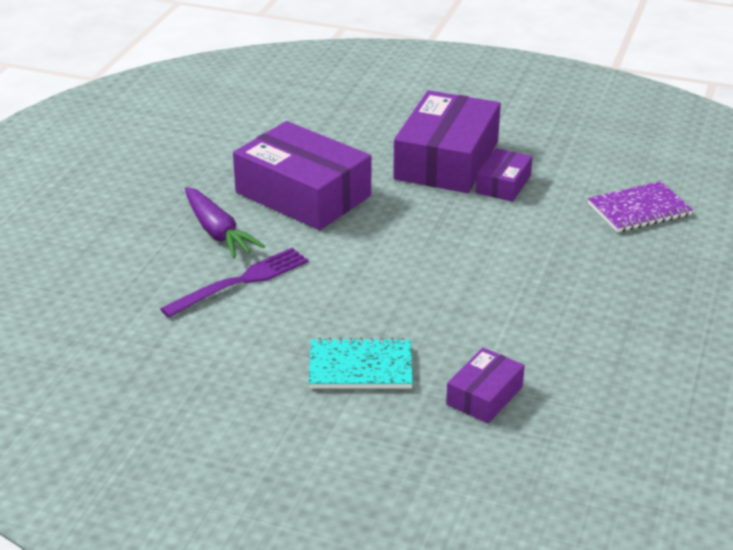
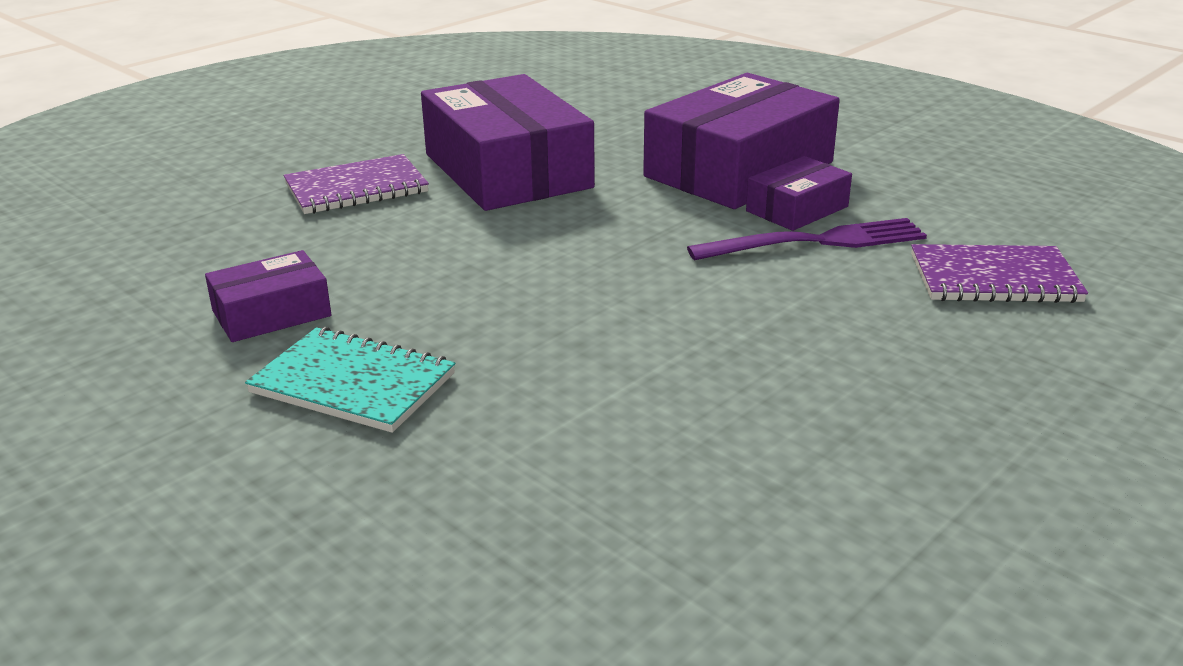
camera: 25 degrees right, 5 degrees down
(218, 232) = (356, 188): purple carrot -> purple notebook
(241, 281) = (320, 244): purple fork -> purple fork (817, 241)
(484, 395) = (496, 476): purple box -> purple box (271, 313)

